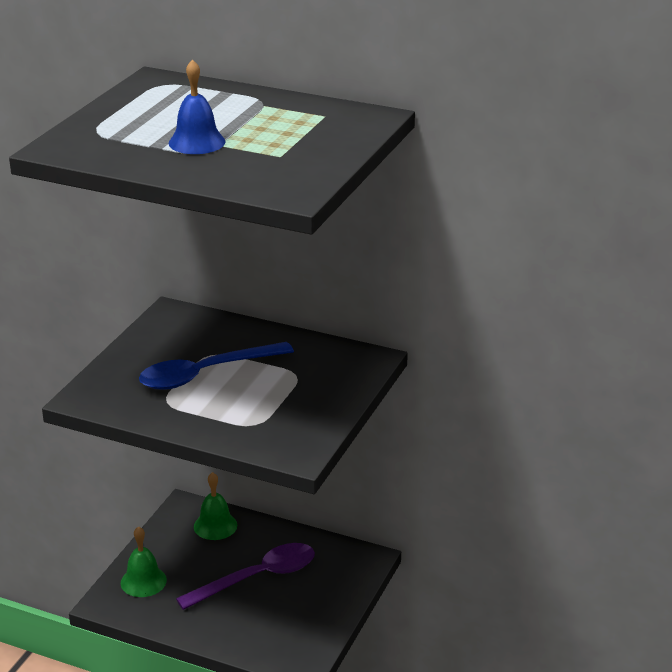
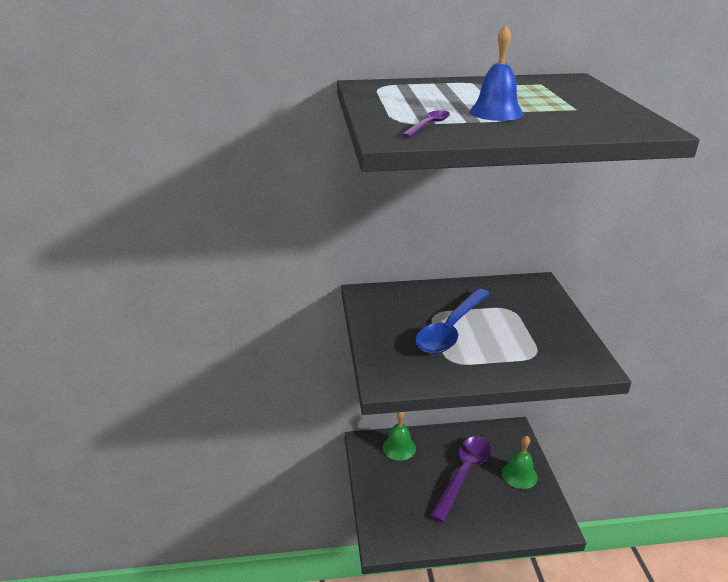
camera: 30 degrees left, 0 degrees up
(110, 142) = (429, 125): none -> purple spoon
(143, 581) = (392, 512): green bell -> green bell (519, 475)

